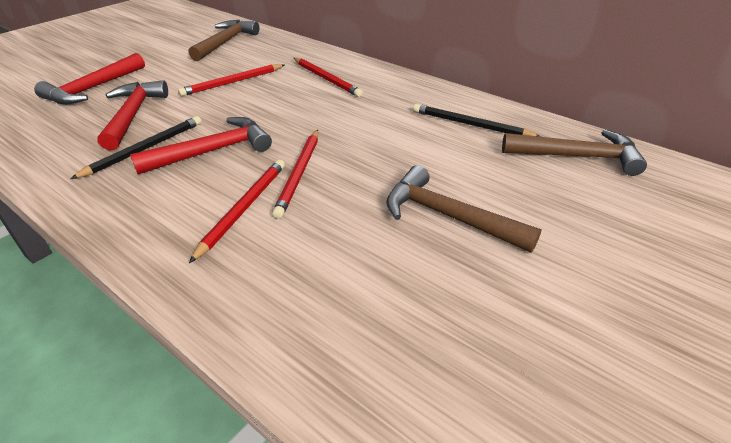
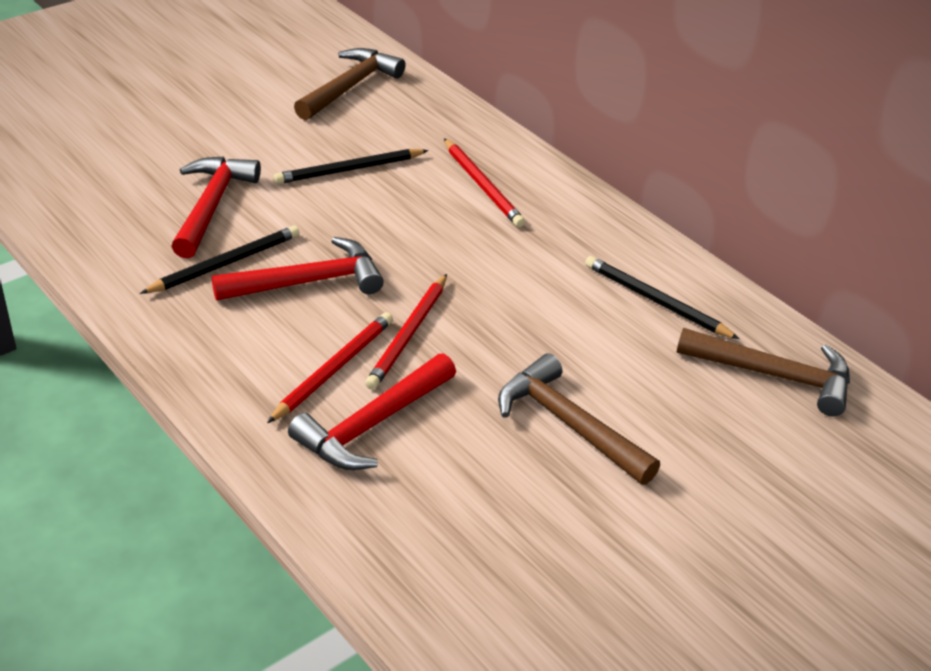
camera: 10 degrees right, 0 degrees up
(93, 88) = (160, 150): red hammer -> red hammer (372, 425)
(232, 82) = (349, 170): red pencil -> black pencil

